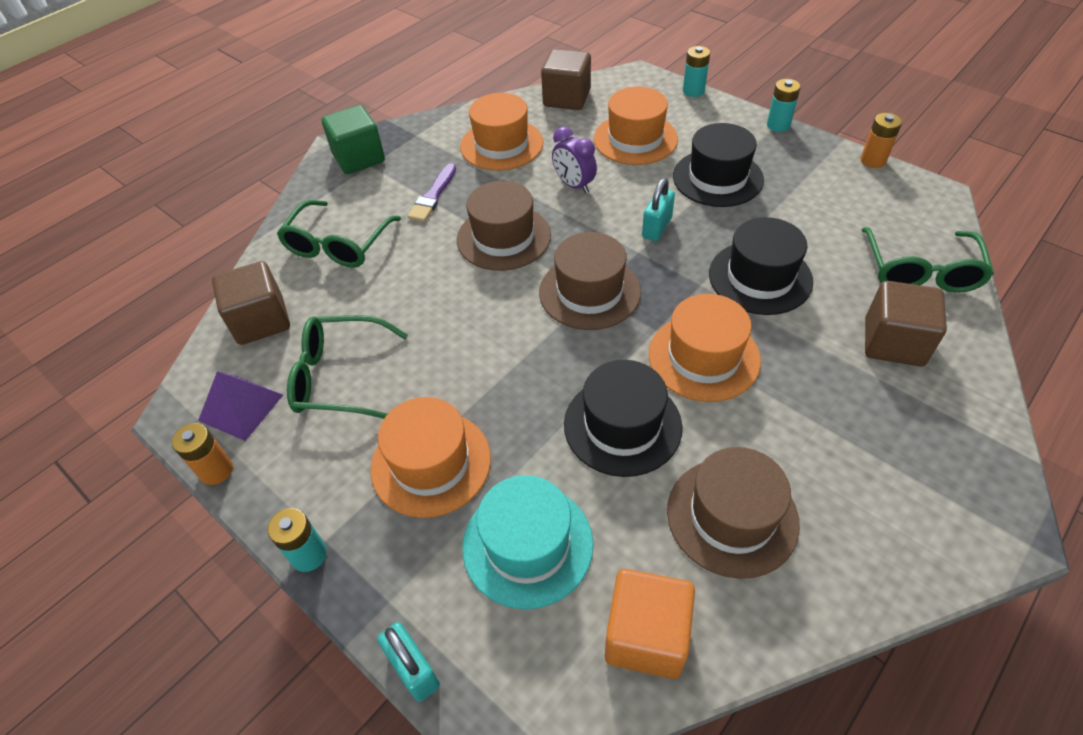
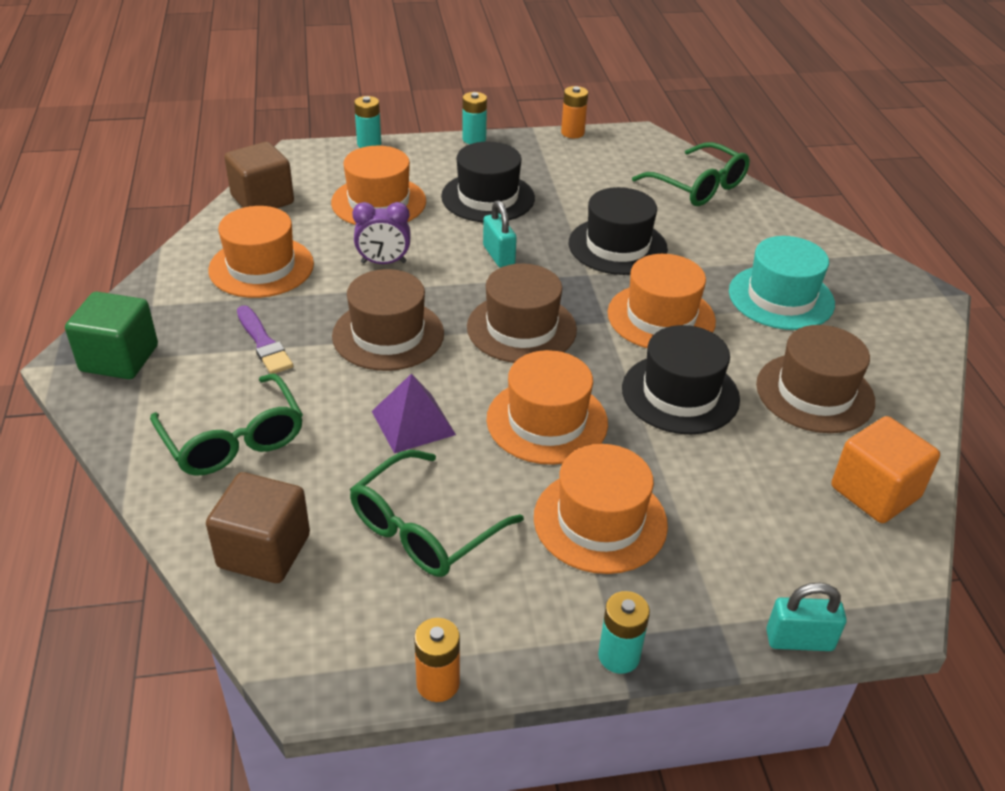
camera: 55 degrees left, 10 degrees down
(241, 407) = (372, 624): purple pyramid -> purple pyramid (413, 422)
(505, 369) = (547, 421): none -> orange hat
(527, 544) = (741, 508): turquoise hat -> turquoise hat (781, 297)
(893, 342) = (745, 236): brown cube -> none

